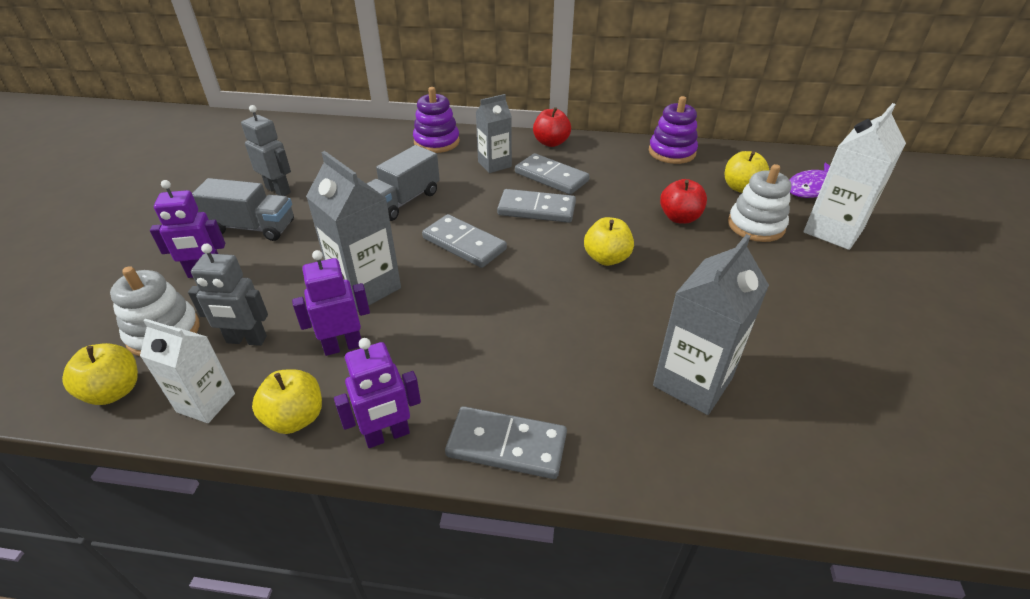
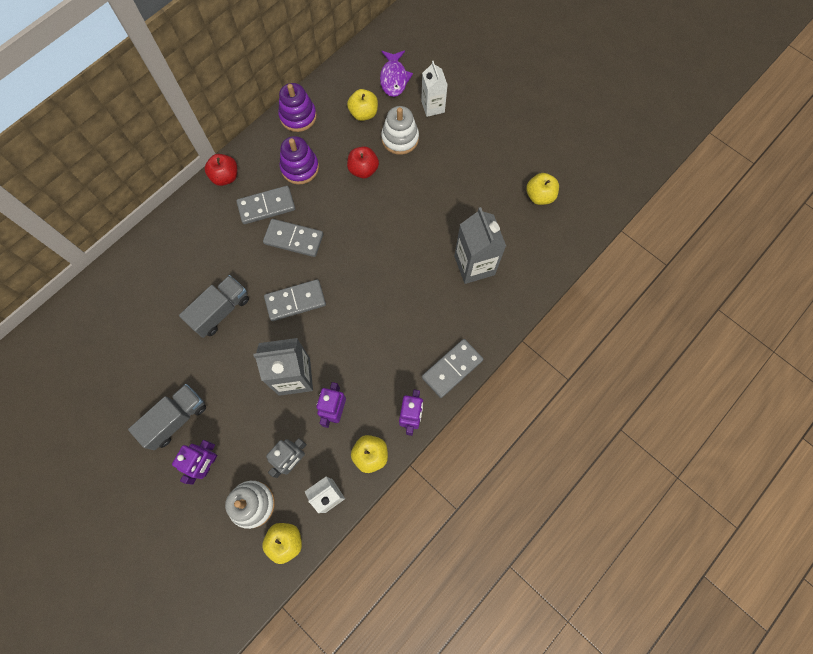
camera: 55 degrees left, 30 degrees up
(278, 190) = (139, 385): grey robot -> none
(403, 201) = (220, 311): grey truck -> grey truck turned 120 degrees counterclockwise
(436, 142) = (160, 248): purple stacking toy -> purple stacking toy (300, 168)
(494, 164) = (223, 230): grey carton -> none
(536, 209) = (293, 239): grey domino -> grey domino turned 60 degrees clockwise
(606, 258) = (367, 235): yellow apple -> yellow apple (539, 196)
(833, 231) = (433, 107): white carton -> white carton, size x0.65

